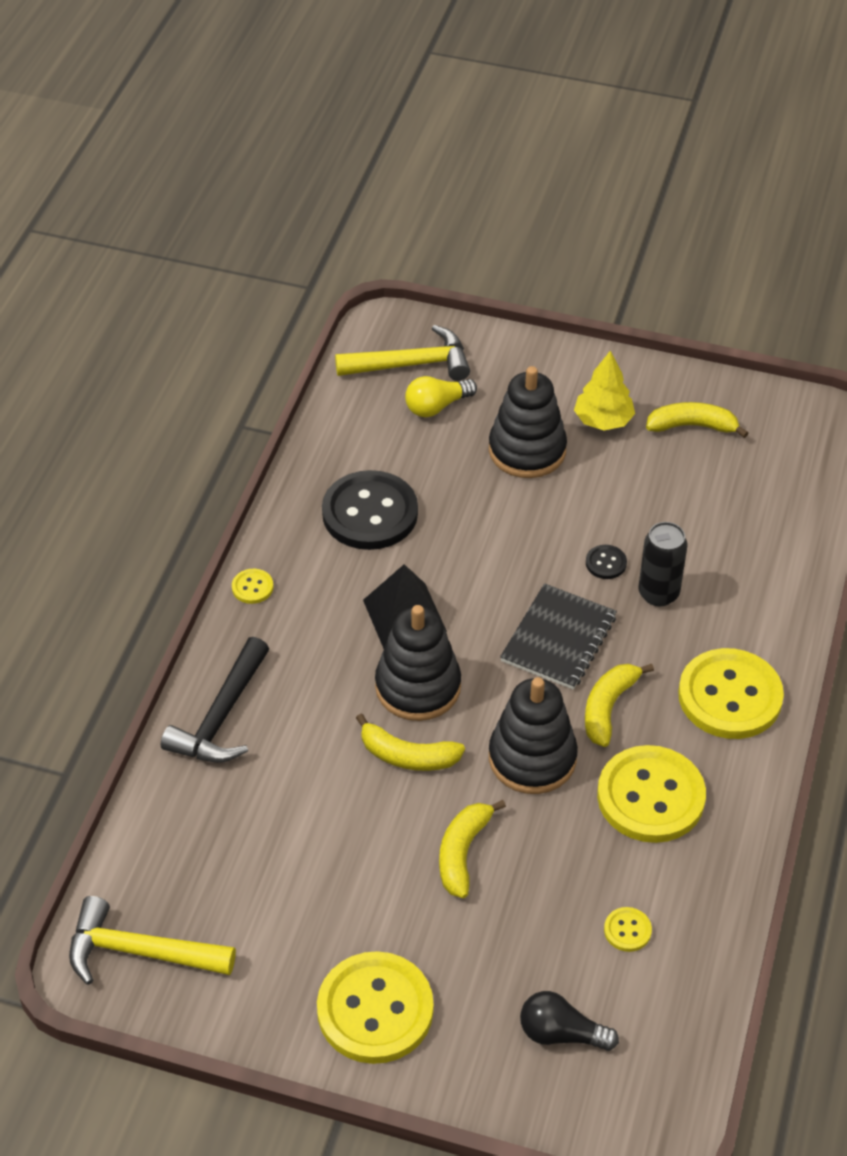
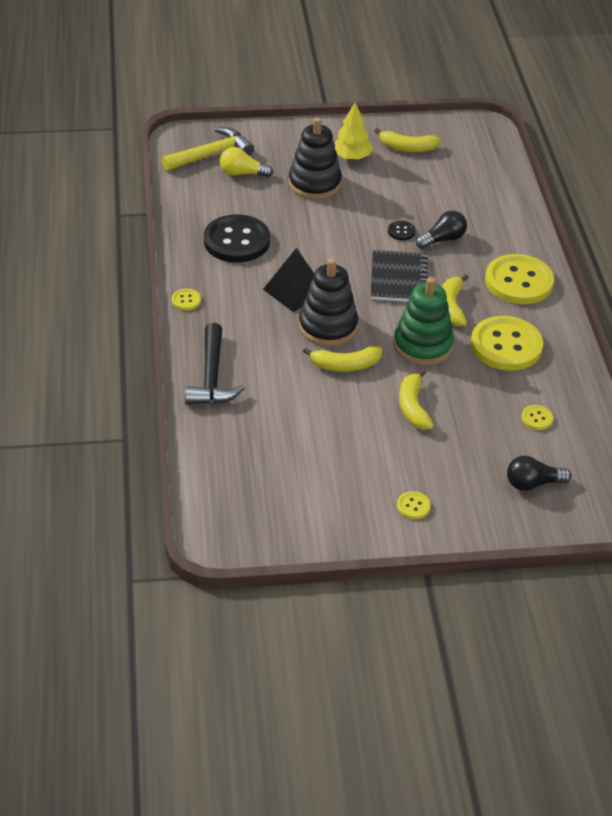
camera: 25 degrees left, 5 degrees down
(140, 952) = (242, 521): yellow hammer -> none
(375, 1010) = (413, 506): yellow button -> yellow button, size x0.42
(437, 406) = (242, 173): yellow light bulb -> yellow light bulb turned 60 degrees clockwise
(532, 758) = (423, 345): black stacking toy -> green stacking toy
(658, 593) = (443, 239): black can -> black light bulb
(692, 426) = (407, 148): yellow banana -> yellow banana turned 150 degrees counterclockwise

